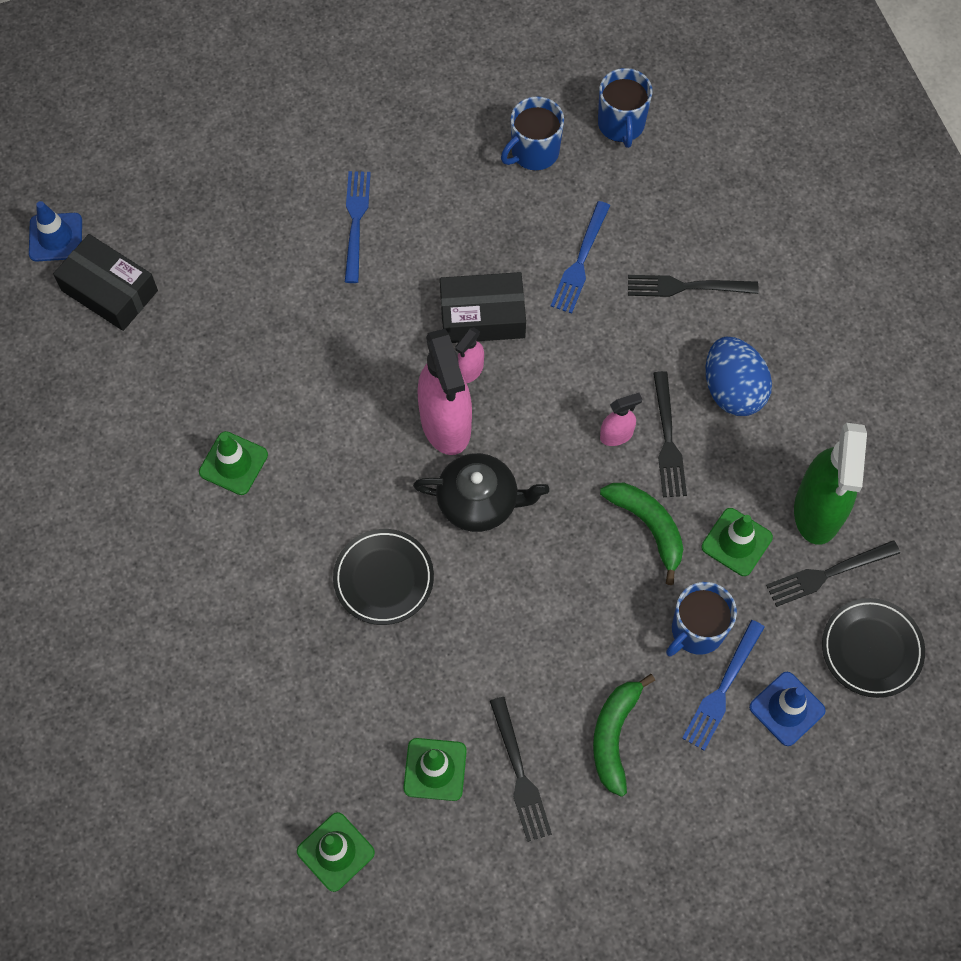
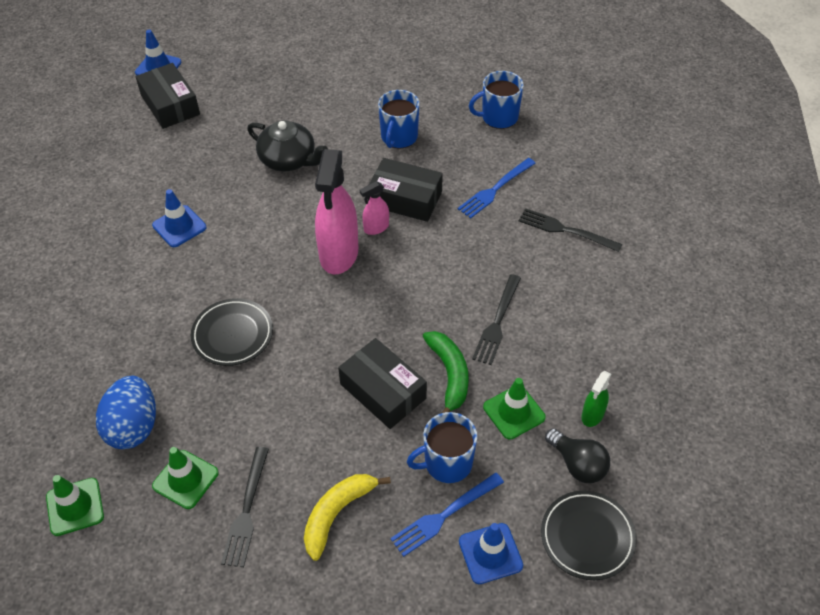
camera: 25 degrees right, 15 degrees down
(233, 463) = (179, 226): green traffic cone -> blue traffic cone
(355, 221) = (352, 118): blue fork -> none
(479, 501) = (332, 311): black teapot -> black teapot (288, 160)
(587, 576) = (383, 391): none -> black box
(614, 736) = (337, 514): green banana -> yellow banana
(616, 435) = (459, 305): pink spray bottle -> none
(621, 124) = (570, 120): blue mug -> blue mug (399, 137)
(732, 390) = (566, 307): blue egg -> blue egg (133, 427)
(818, 511) = (592, 415): green spray bottle -> green spray bottle, size x0.47
(827, 574) = (577, 464): black fork -> black light bulb

